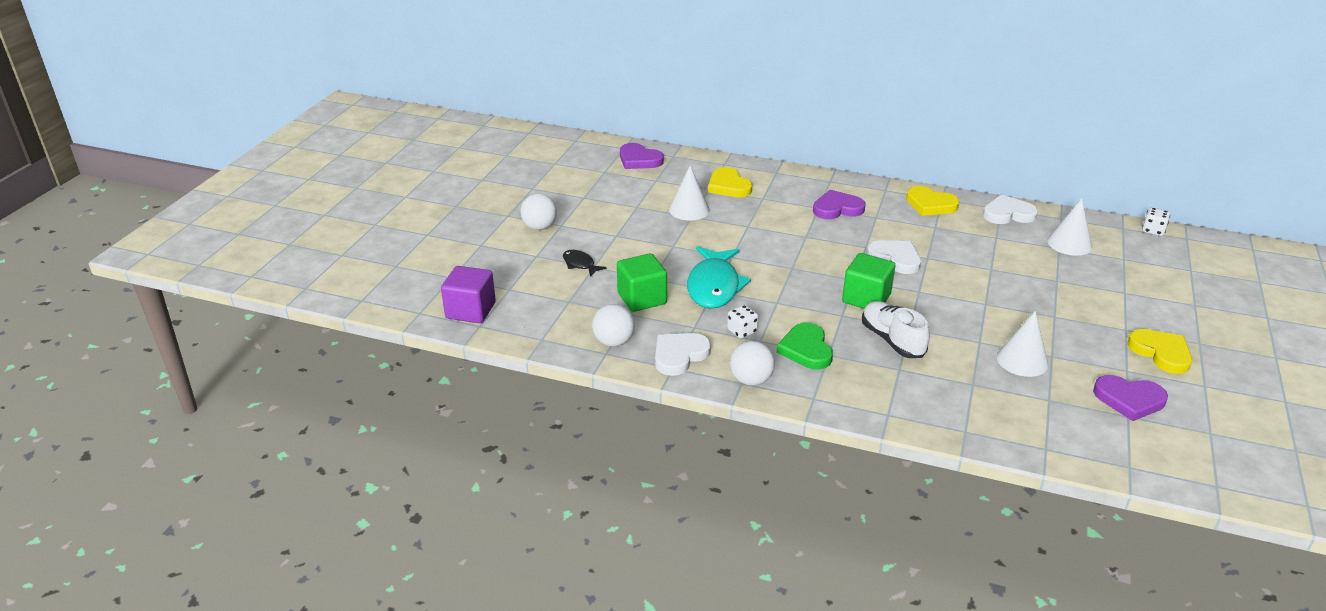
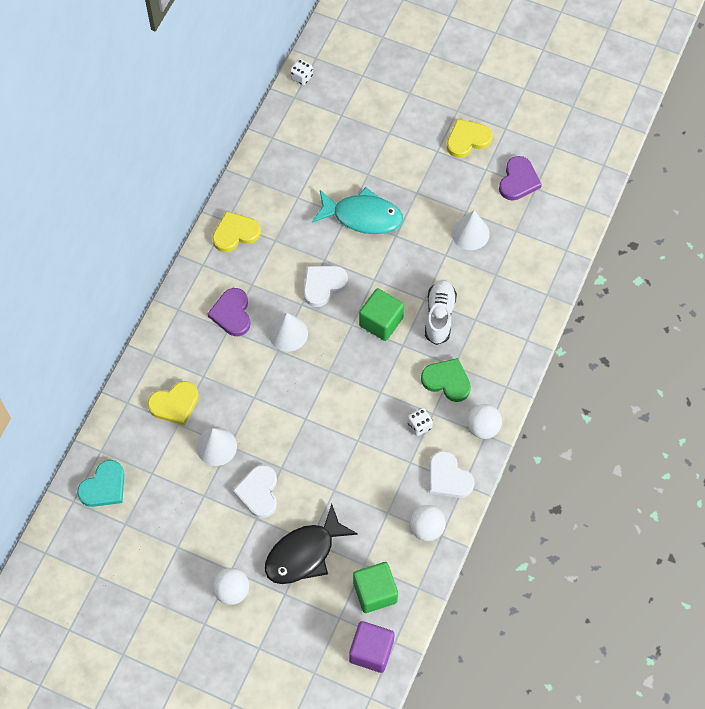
camera: 85 degrees left, 30 degrees up
(580, 264) = (304, 553): black fish -> black fish, size x2.07
(639, 160) = (104, 486): purple heart -> turquoise heart
(642, 298) = (365, 501): green cube -> green cube (375, 592)
(714, 286) = (351, 439): turquoise fish -> turquoise fish (362, 216)
(806, 349) = (447, 381): green heart -> green heart turned 150 degrees counterclockwise
(892, 340) = (439, 316): white shoe -> white shoe turned 120 degrees clockwise
(930, 204) = (235, 233): yellow heart -> yellow heart turned 150 degrees counterclockwise
(1008, 214) = (260, 176): white heart -> white heart (258, 492)
(1069, 243) = (314, 145): white cone -> white cone (288, 333)

